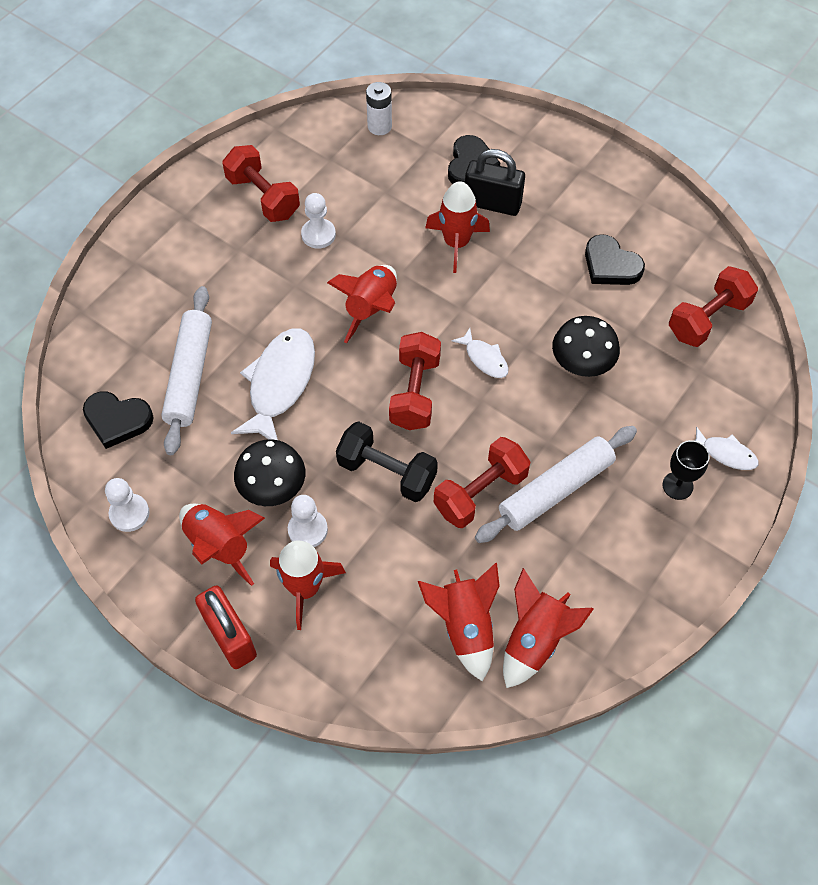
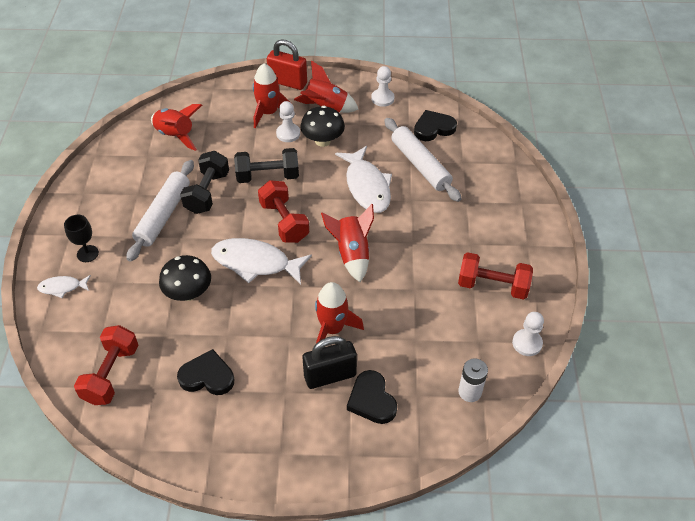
camera: 145 degrees right, 10 degrees down
(318, 234) = (430, 281): white pawn -> white pawn (527, 343)
(480, 492) = (207, 193): red dumbbell -> black dumbbell
(484, 358) = (255, 263): white fish -> white fish, size x1.97
(534, 640) = (135, 147): red rocket -> none

